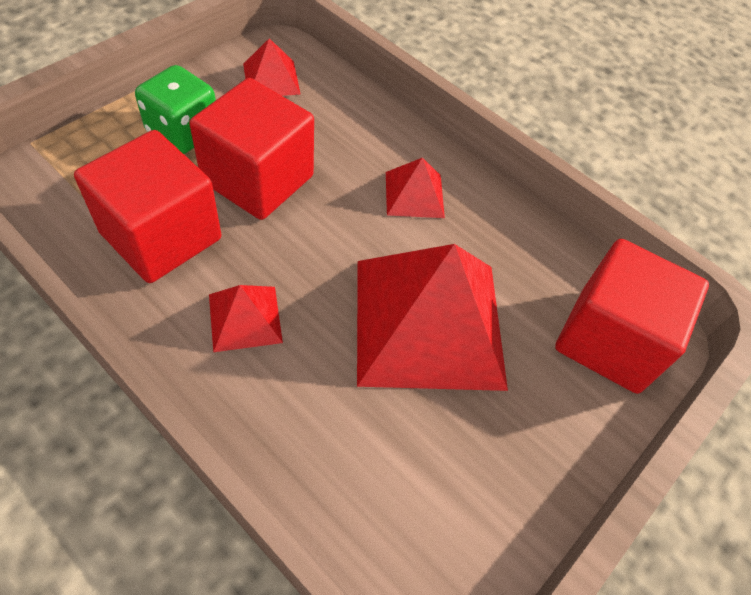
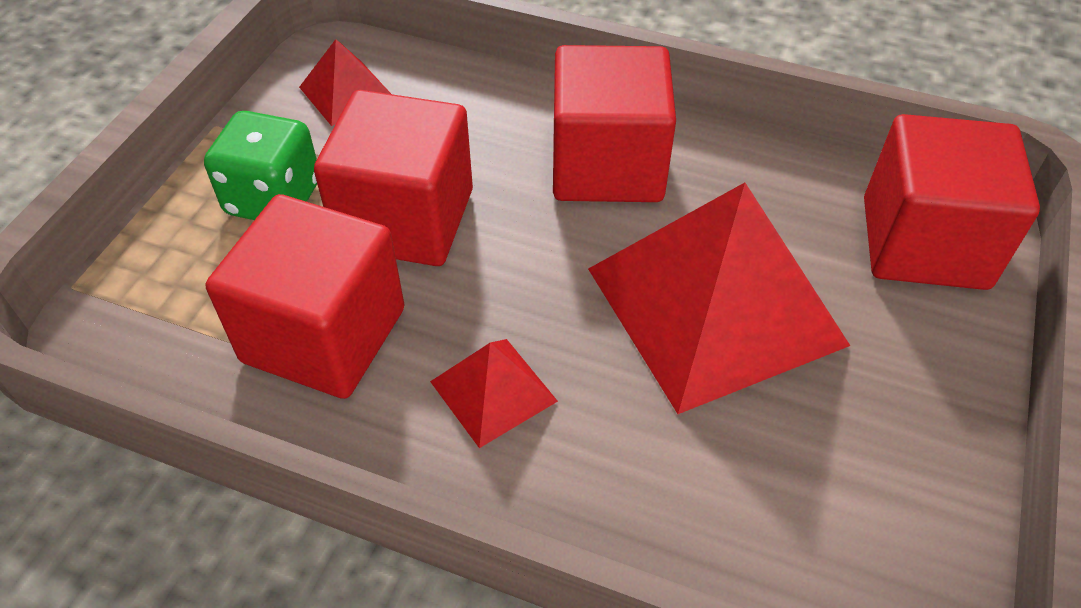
camera: 15 degrees left, 5 degrees down
(414, 194) = (607, 165): red pyramid -> red cube

